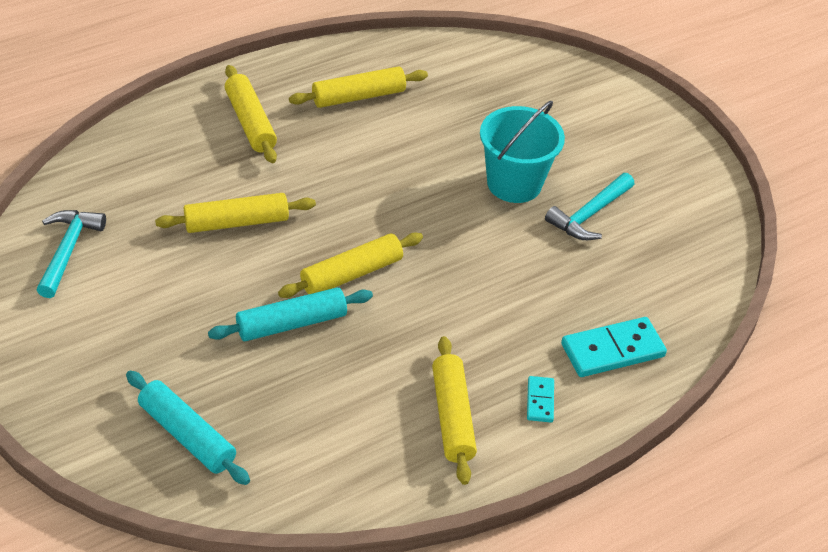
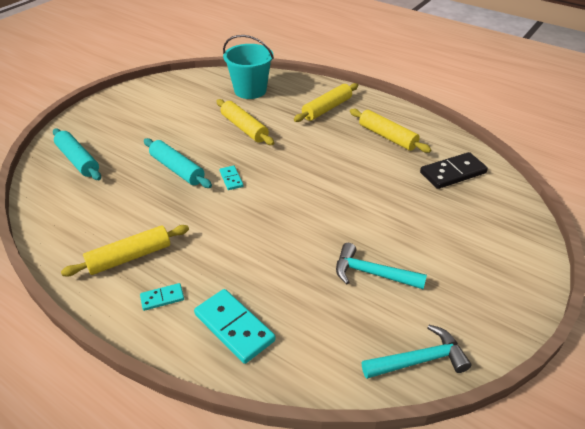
camera: 70 degrees right, 5 degrees down
(68, 251) = (188, 89): turquoise hammer -> turquoise hammer (419, 360)
(187, 435) = (78, 160): turquoise rolling pin -> turquoise rolling pin turned 60 degrees counterclockwise
(351, 274) = (231, 179): yellow rolling pin -> turquoise domino
(466, 78) = (453, 173): none -> black domino
(514, 183) = (370, 224): turquoise bucket -> turquoise bucket (250, 90)

